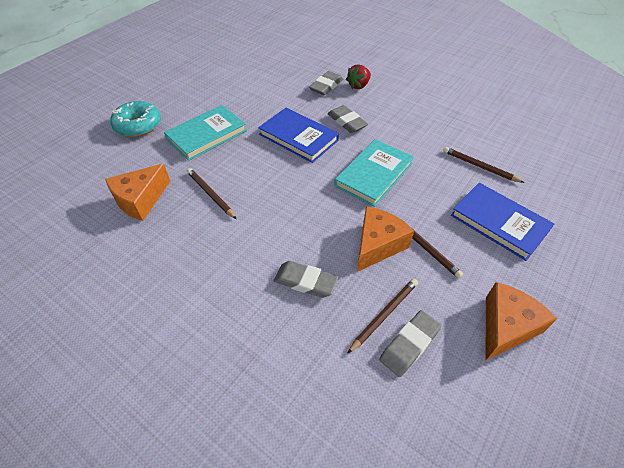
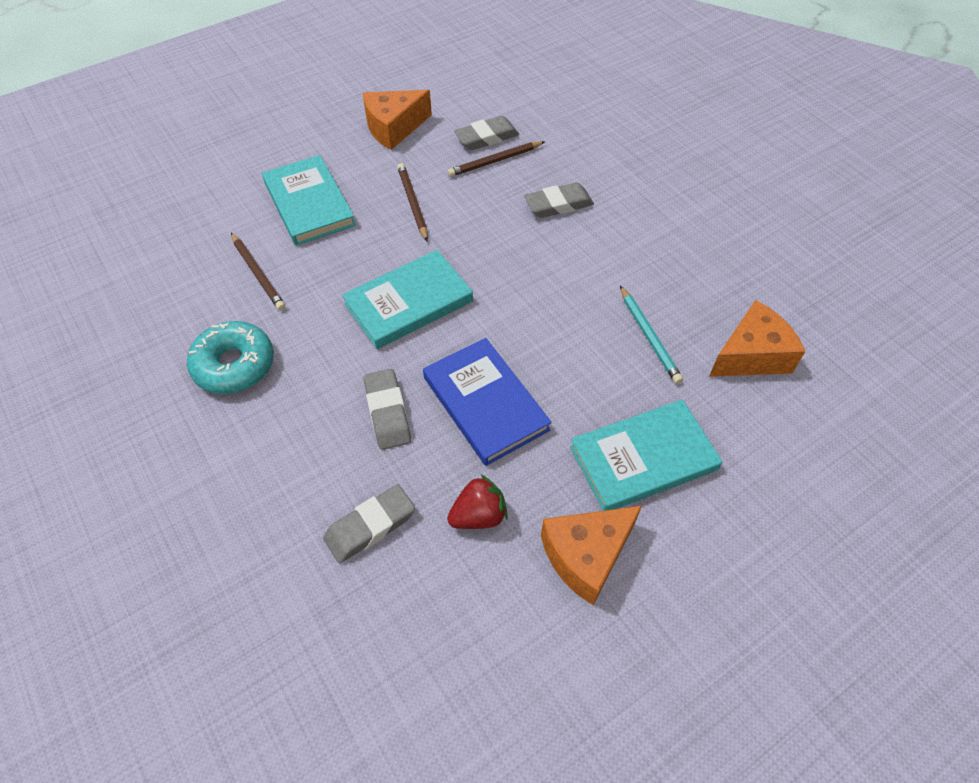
camera: 160 degrees left, 5 degrees up
(138, 125) = (775, 526): turquoise donut -> turquoise donut (234, 365)
(210, 194) = (649, 336): brown pencil -> turquoise pencil
(305, 282) = (558, 205): grey eraser -> grey eraser turned 60 degrees counterclockwise
(358, 86) = (305, 505): red strawberry -> red strawberry (478, 515)
(377, 245) = (462, 218): orange cheese -> orange cheese (586, 556)
(499, 223) = (309, 204): blue book -> turquoise book

